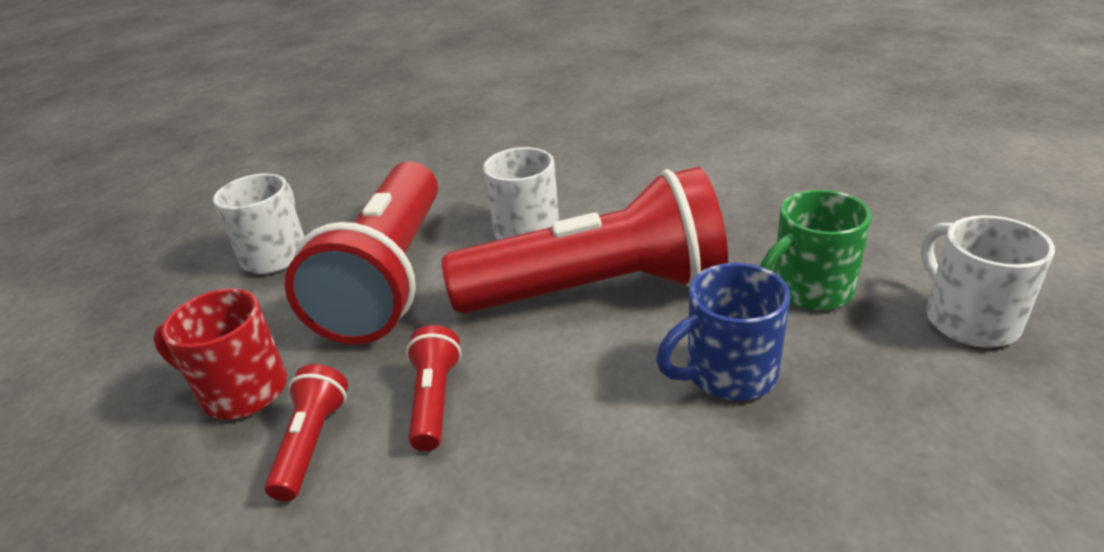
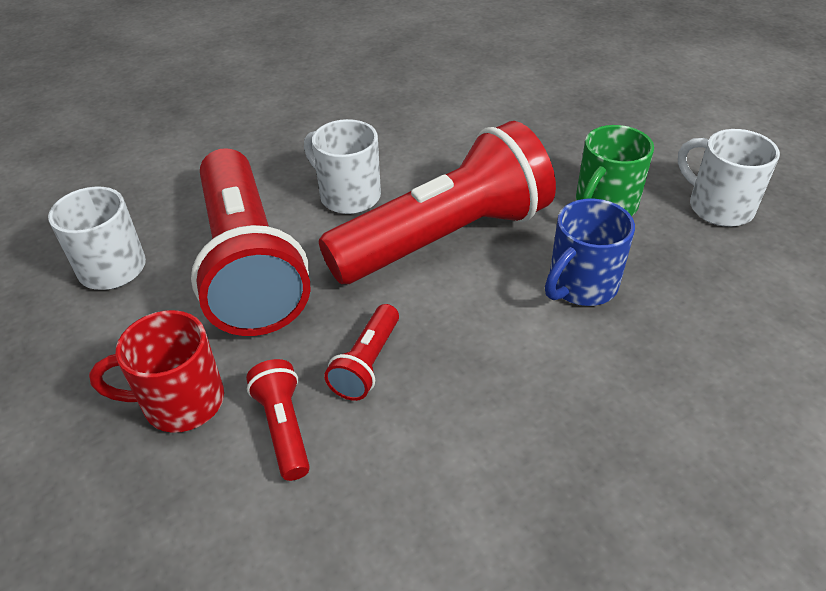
camera: 25 degrees left, 10 degrees up
(435, 400) = (367, 363): red flashlight -> red flashlight turned 135 degrees counterclockwise

